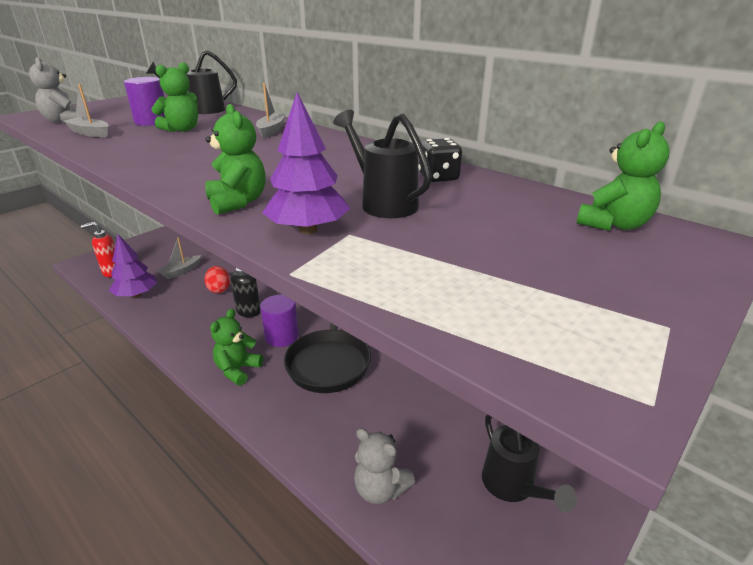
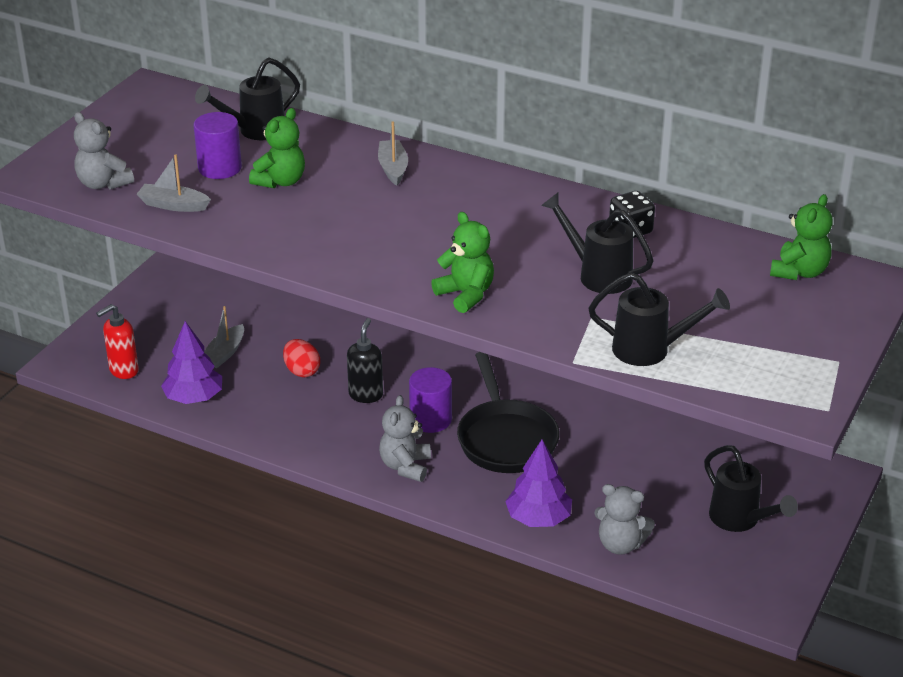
camera: 15 degrees left, 5 degrees up
(237, 370) = (405, 466): green teddy bear -> grey teddy bear
(308, 230) = (554, 317): purple tree -> purple tree (538, 518)
(397, 275) = (651, 350): none -> black watering can

